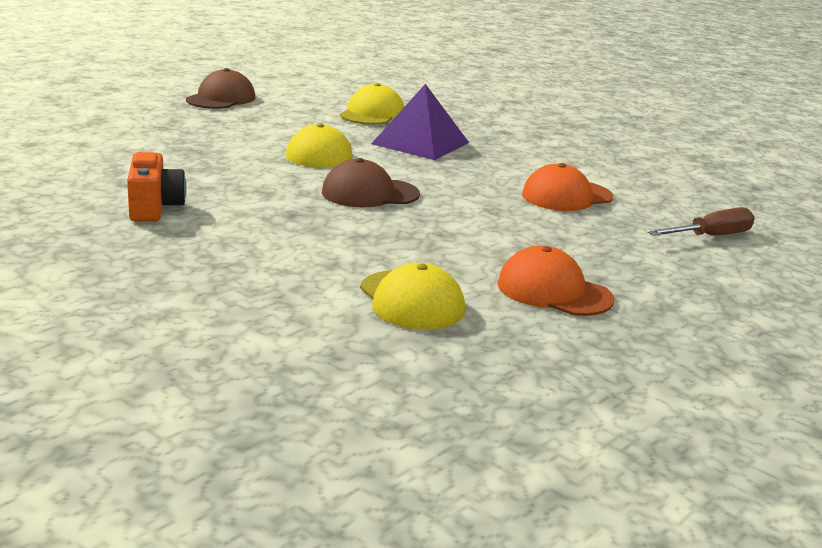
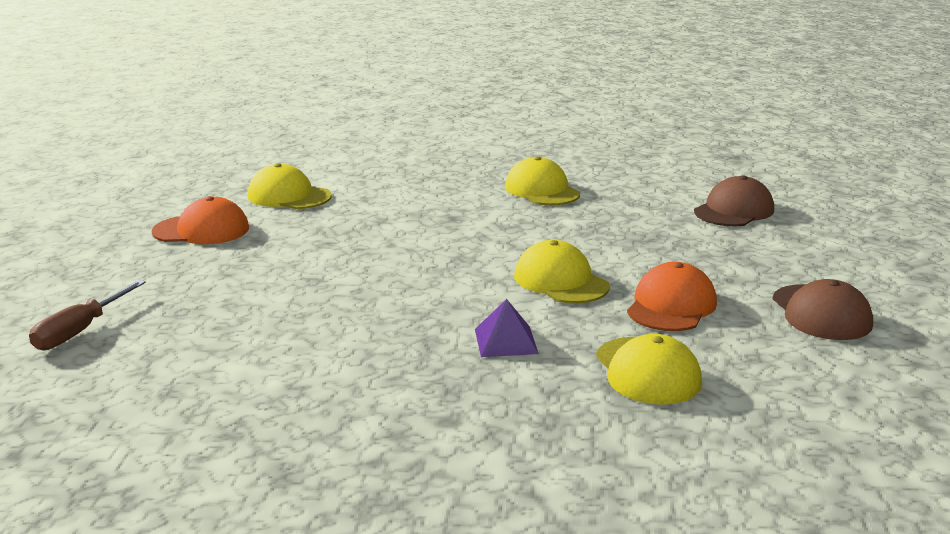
camera: 145 degrees right, 0 degrees up
(154, 208) = (542, 190): orange camera -> yellow cap
(370, 193) = (437, 255): brown cap -> brown cap (734, 210)
(420, 143) = (506, 341): purple pyramid -> purple pyramid, size x0.56
(566, 196) = (262, 326): orange cap -> orange cap (671, 306)

